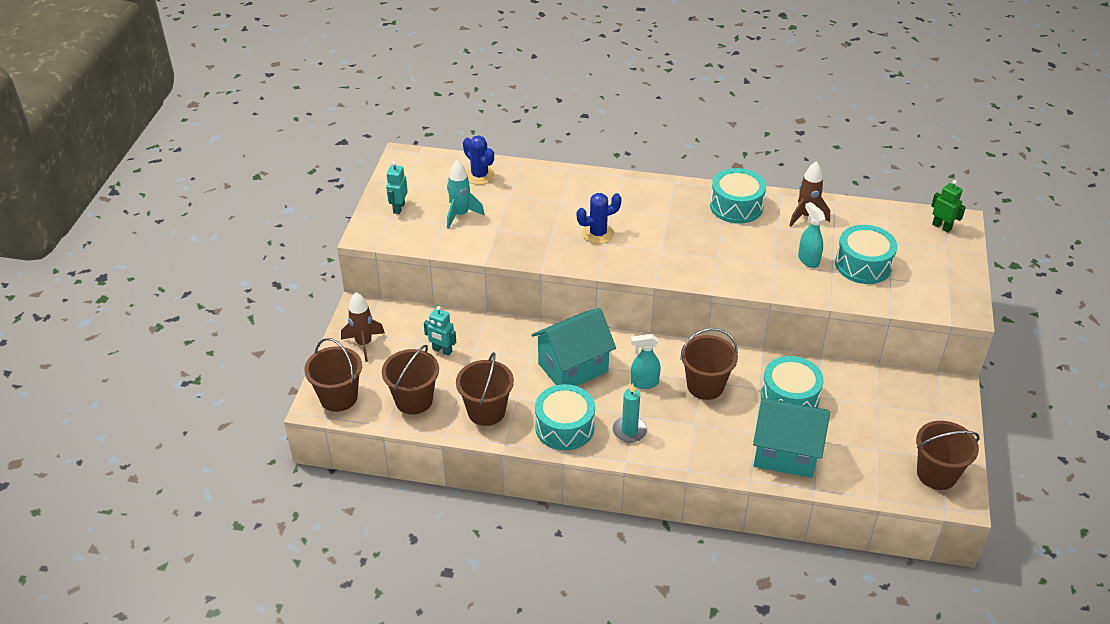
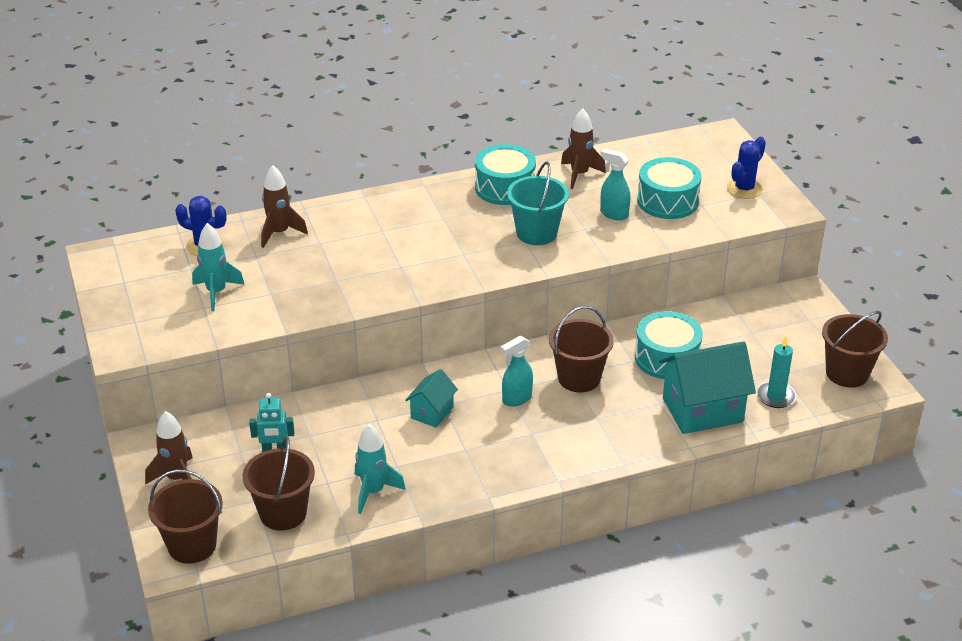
camera: 30 degrees left, 5 degrees down
(398, 208) = (137, 310): turquoise robot -> none
(486, 411) = (373, 492): brown bucket -> turquoise rocket
(538, 184) = (279, 233): none -> brown rocket
(564, 427) = (469, 473): turquoise drum -> none
(573, 367) = (432, 412): turquoise house -> turquoise house, size x0.53
(598, 234) = (385, 260): blue cactus -> blue cactus (744, 189)
(629, 431) = (538, 450): turquoise candle -> turquoise candle (775, 396)
(732, 253) = (536, 233): none -> turquoise bucket
(941, 227) = (710, 143): green robot -> none

